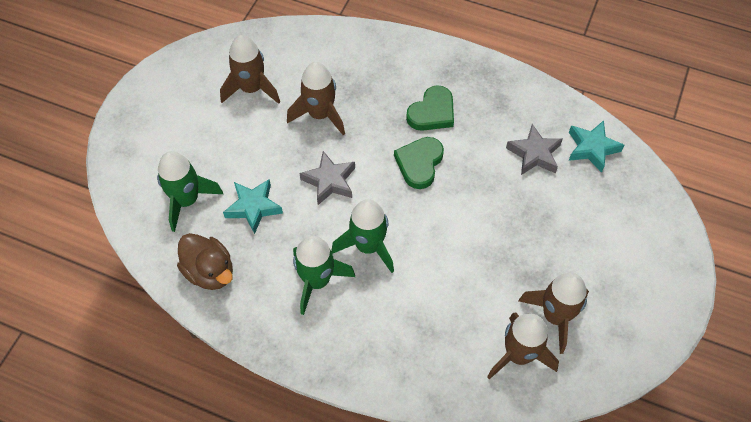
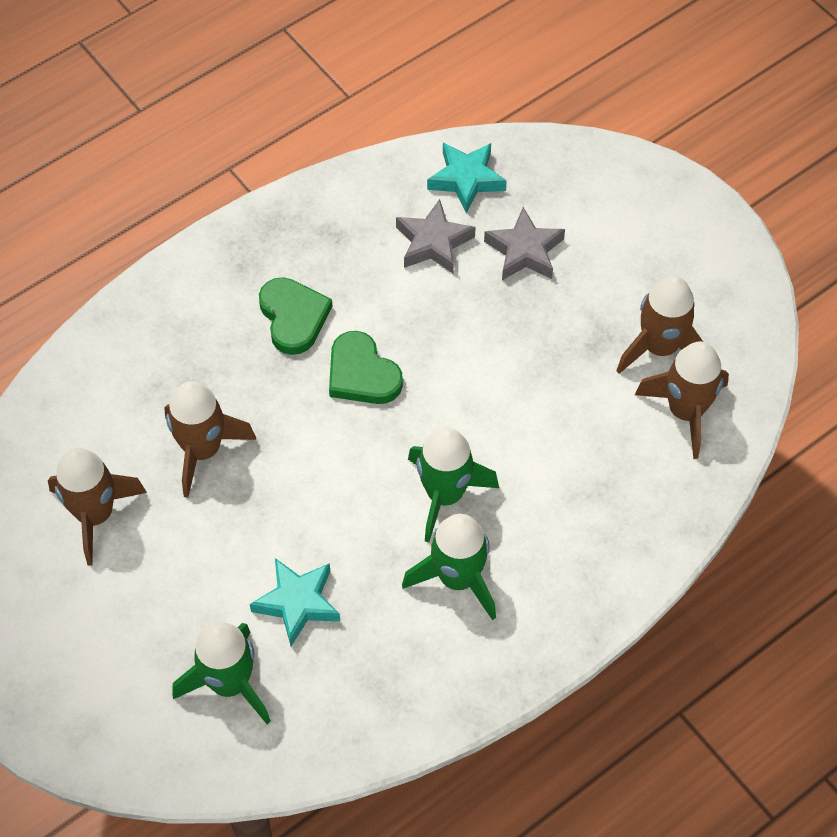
camera: 60 degrees left, 0 degrees up
(210, 272) = (363, 702): brown duck -> none
(329, 181) = (318, 491): grey star -> grey star (524, 251)

